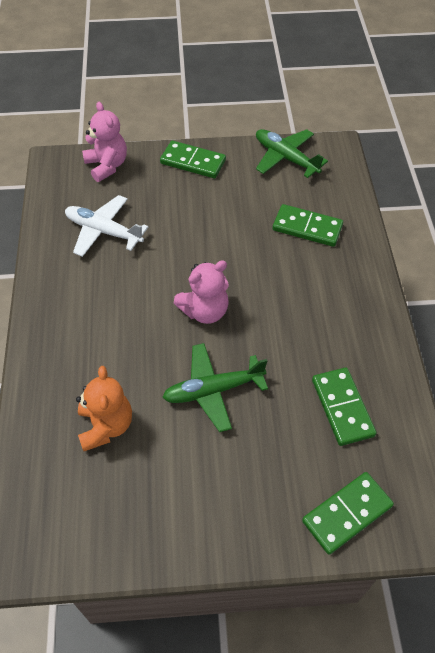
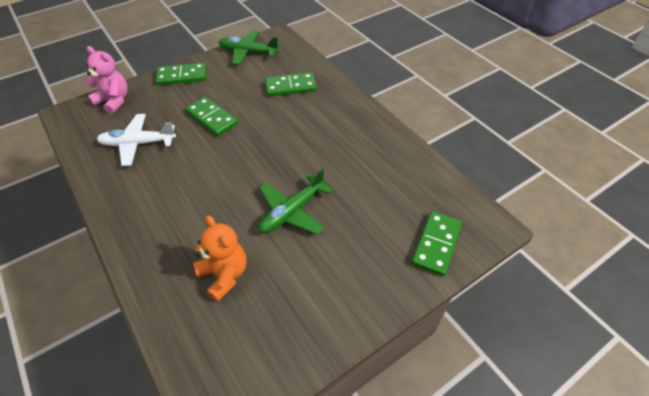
camera: 30 degrees left, 5 degrees down
(205, 311) = (252, 164): pink teddy bear -> none
(342, 407) = (387, 181): green domino -> green domino (212, 118)

